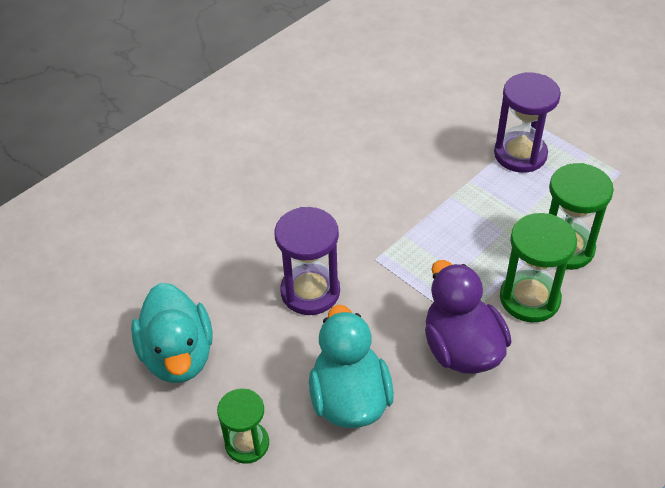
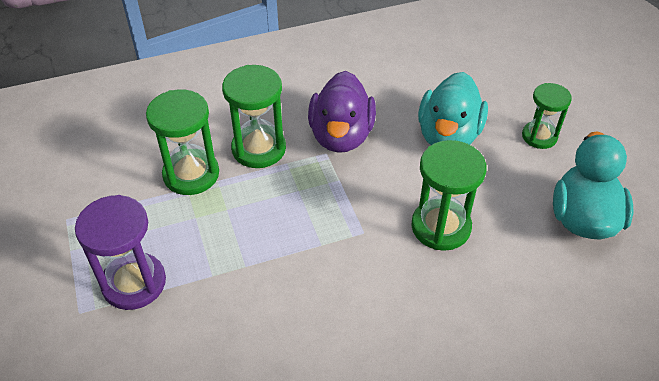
camera: 155 degrees left, 0 degrees up
(310, 291) = (441, 227): purple hourglass -> green hourglass

